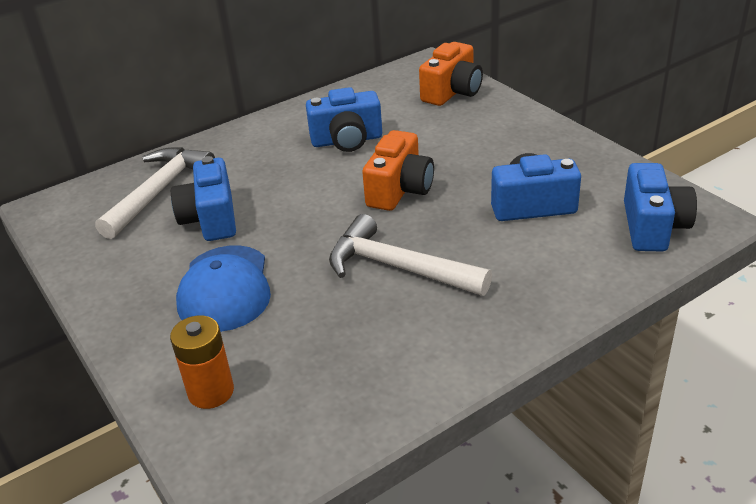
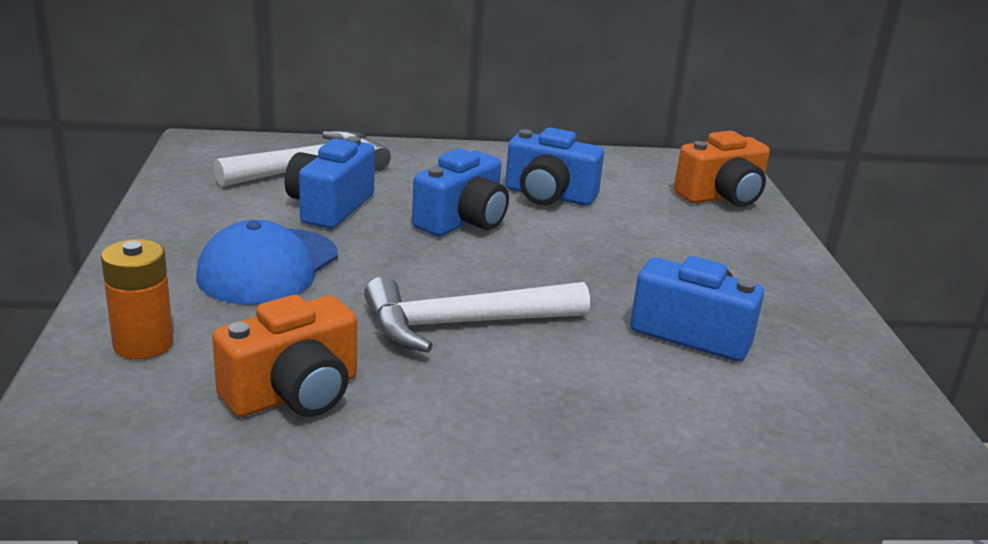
camera: 25 degrees right, 10 degrees down
(397, 267) = (463, 324): white hammer -> white hammer turned 75 degrees counterclockwise
(399, 190) = (552, 258): orange camera -> orange camera (294, 393)
(653, 227) = (832, 419): blue camera -> blue camera (462, 221)

